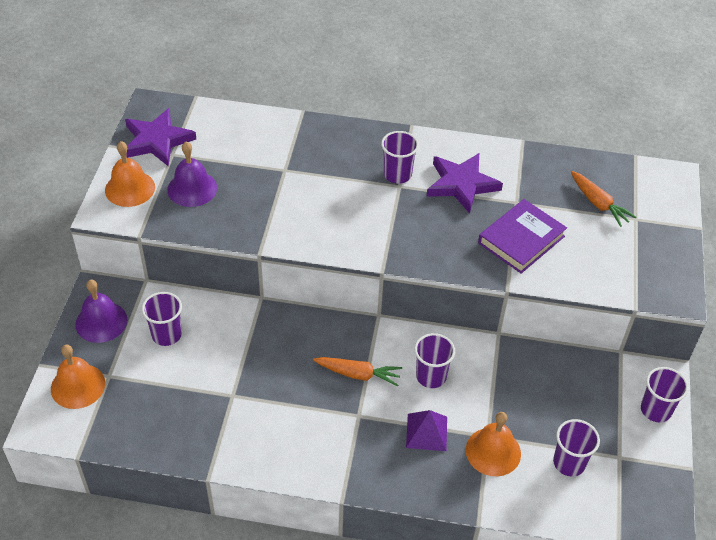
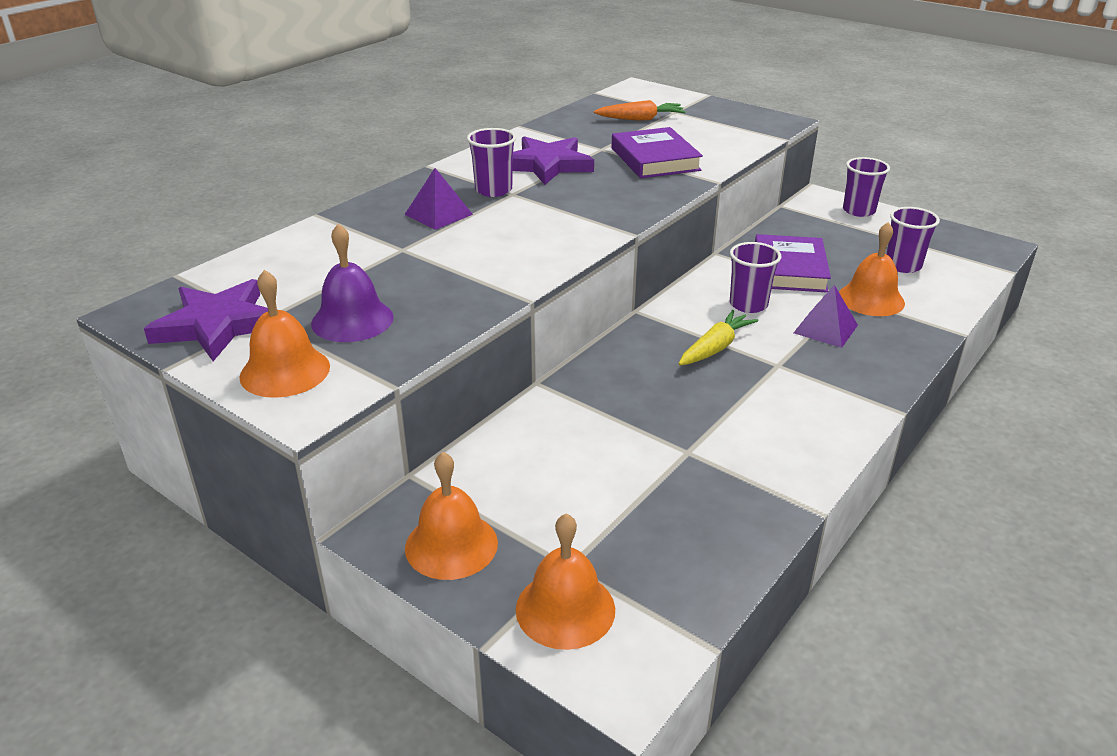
camera: 60 degrees left, 15 degrees down
(101, 322) = (451, 545): purple bell -> orange bell
(166, 334) = (534, 482): purple cup -> none
(342, 164) = (438, 214): none -> purple pyramid
(358, 374) = (715, 347): orange carrot -> yellow carrot
(505, 387) = (789, 269): none -> purple book

